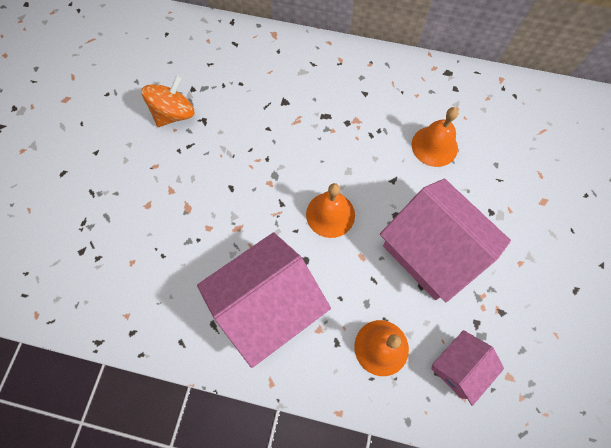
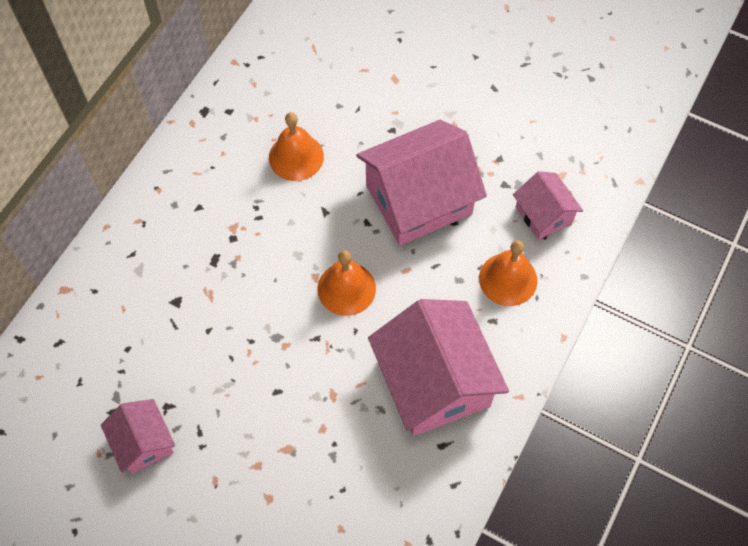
camera: 75 degrees left, 5 degrees down
(174, 114) = (143, 443): orange spinning top -> pink house

